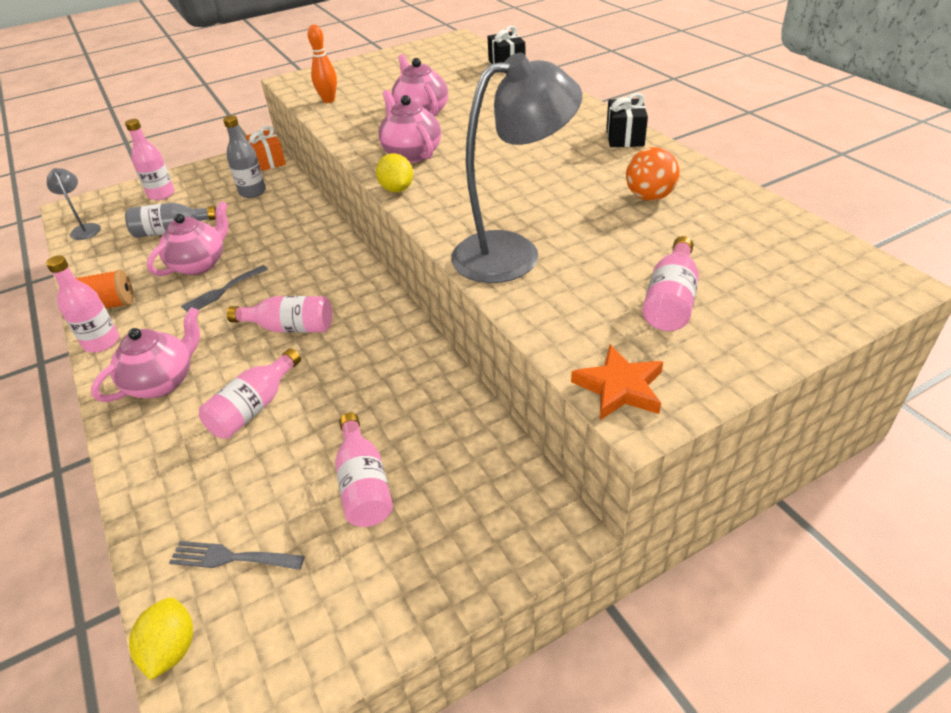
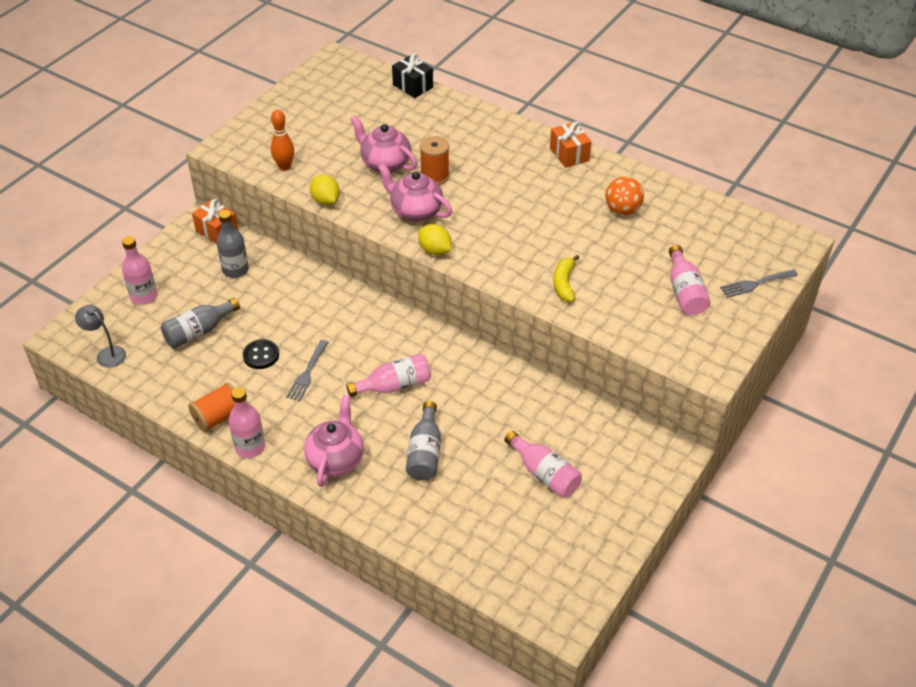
camera: 30 degrees left, 5 degrees up
(171, 649) = (511, 602): yellow lemon -> yellow lemon (326, 201)
(199, 264) = (261, 355): pink teapot -> black button
(231, 557) = (500, 545): grey fork -> grey fork (755, 284)
(254, 407) = (425, 452): pink bottle -> grey bottle
(460, 130) = (435, 176): none -> orange spool
(513, 252) = (564, 284): grey lamp -> yellow banana
(619, 388) = (691, 360): orange star -> none
(625, 137) = (569, 154): black gift -> orange gift

